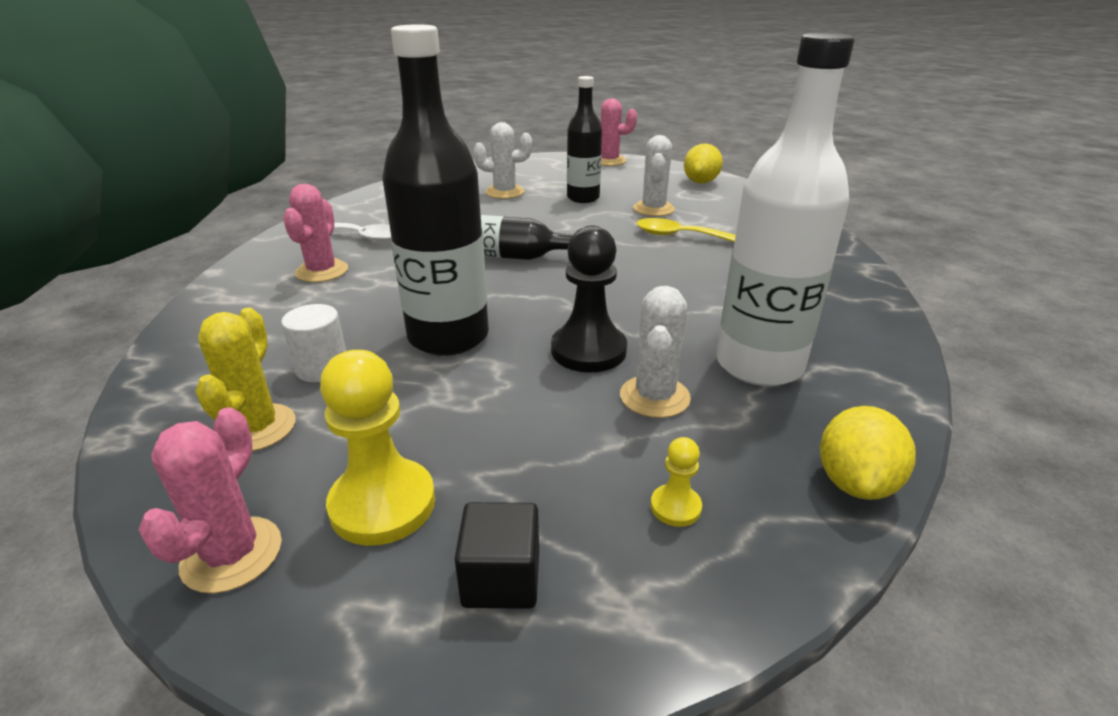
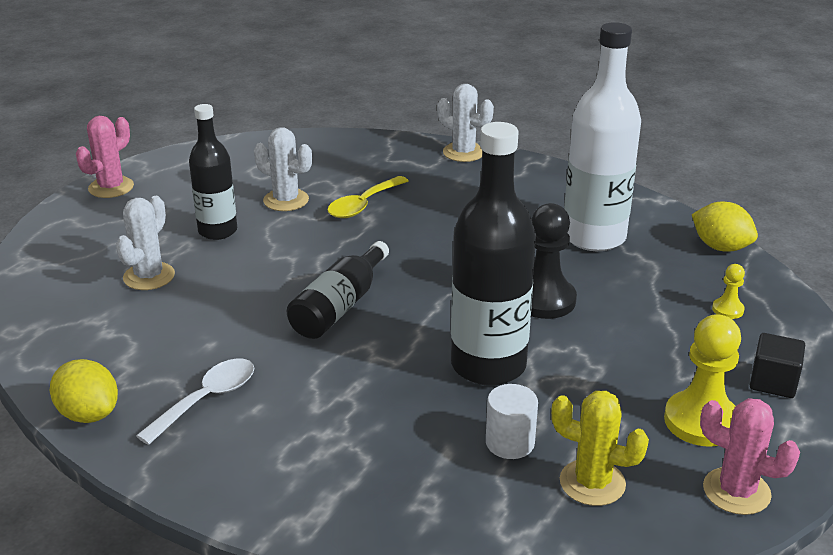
camera: 70 degrees left, 0 degrees up
(322, 271) = (290, 436): pink cactus -> none
(654, 397) = (616, 287): white cactus -> white cactus (463, 152)
(700, 182) = (236, 156): yellow lemon -> yellow lemon (88, 414)

